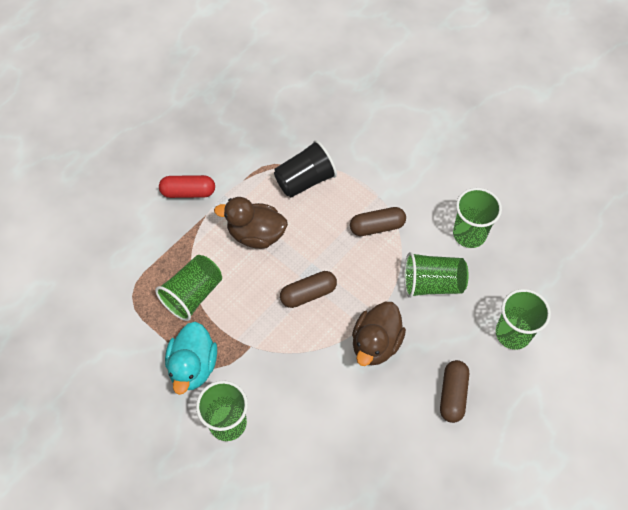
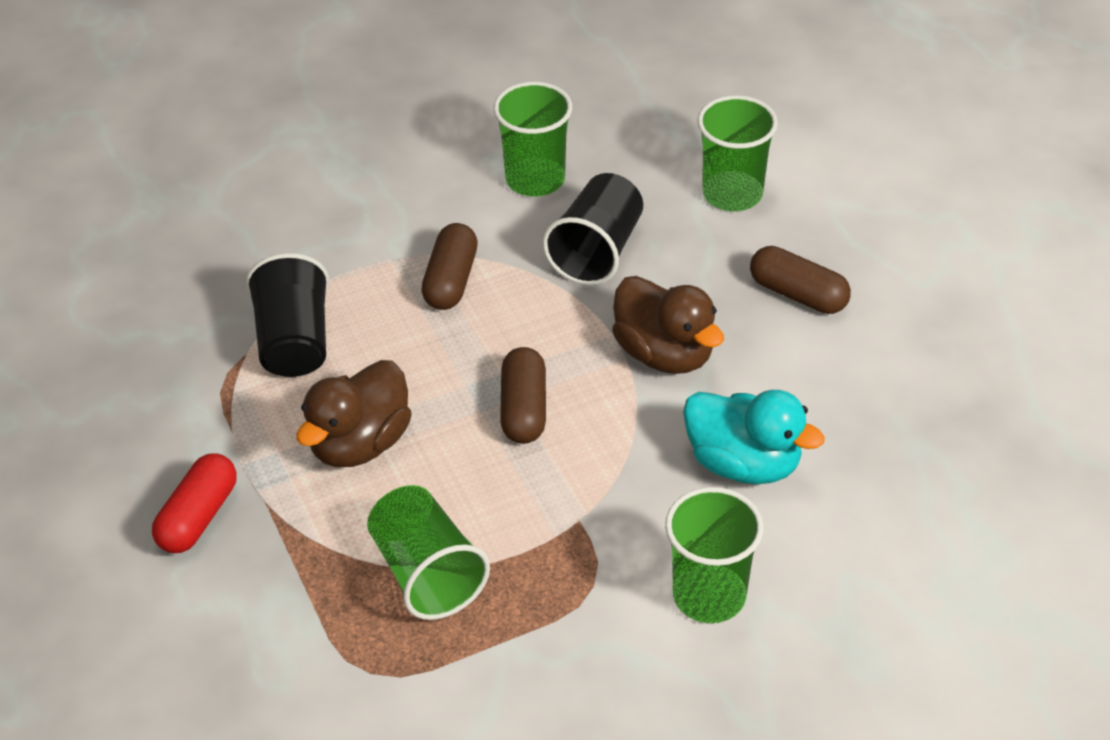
camera: 65 degrees left, 15 degrees down
(193, 366) = (574, 615): turquoise duck -> turquoise duck (744, 464)
(432, 284) = (597, 252): green cup -> black cup

